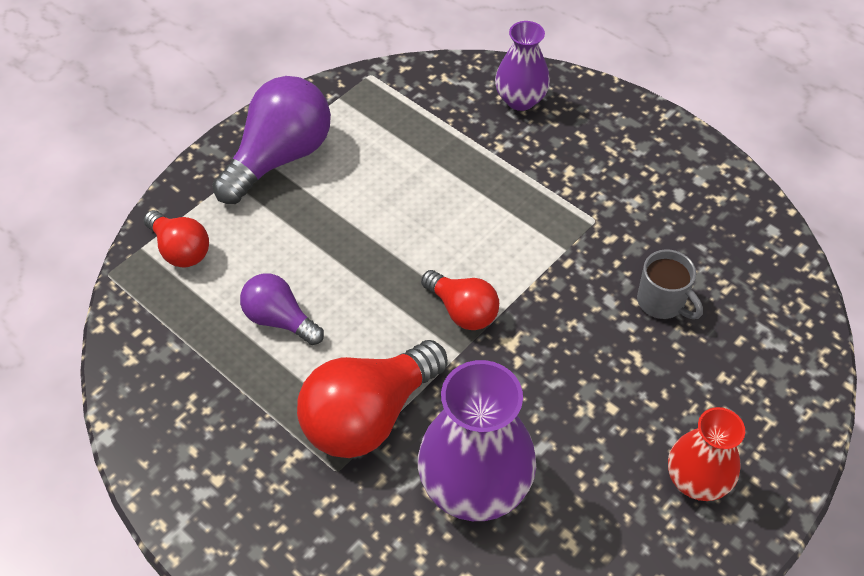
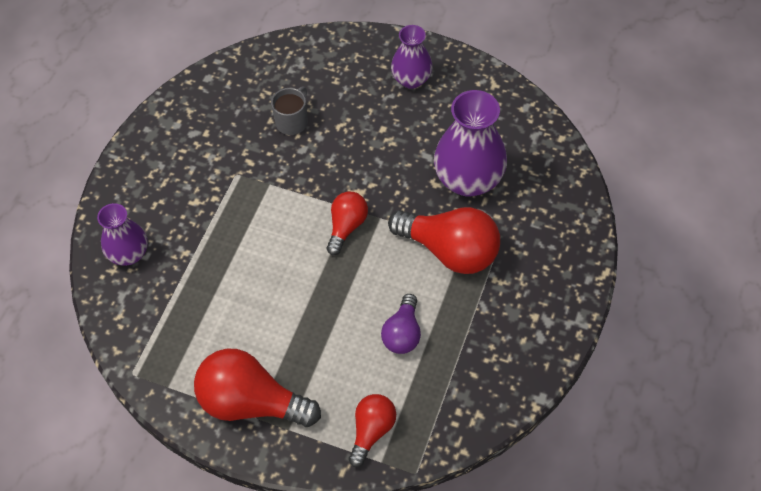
camera: 110 degrees left, 5 degrees up
(280, 157) = (251, 402): purple light bulb -> red light bulb
(696, 480) = (411, 79): red vase -> purple vase

